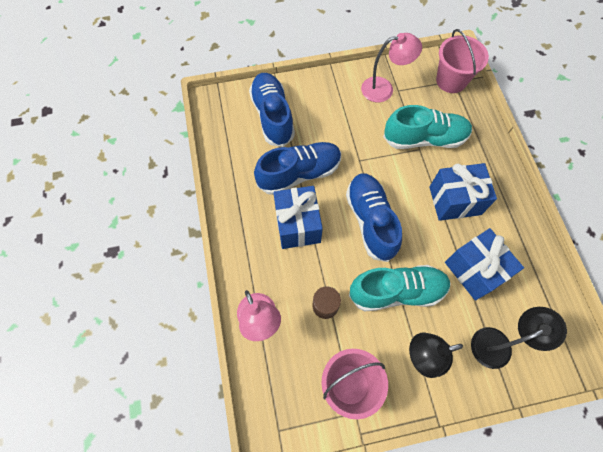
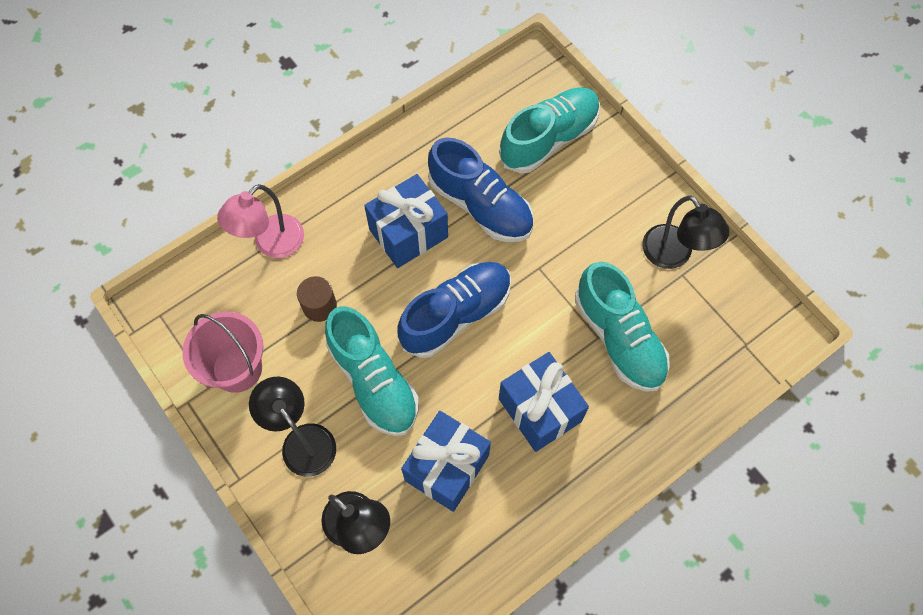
camera: 65 degrees right, 0 degrees up
(272, 116) = (549, 139): blue shoe -> turquoise shoe
(384, 89) = (673, 255): pink lamp -> black lamp
(451, 81) = (743, 340): pink bucket -> none

